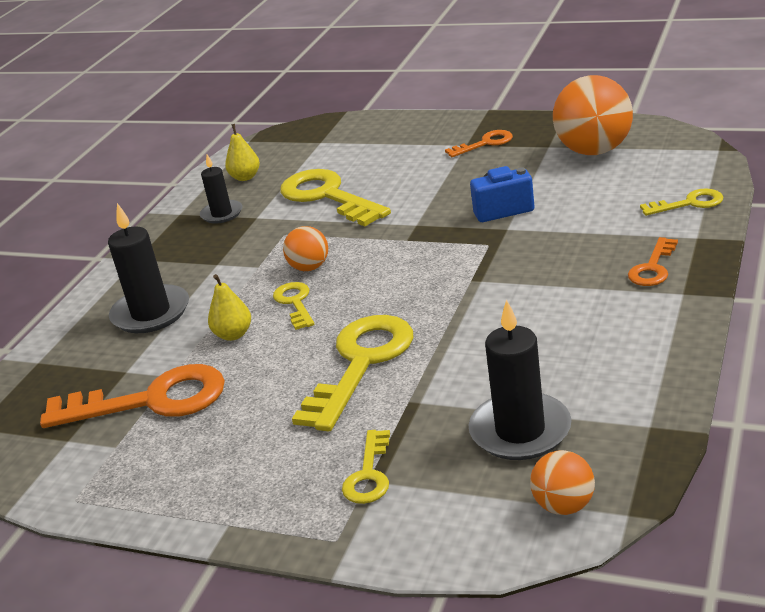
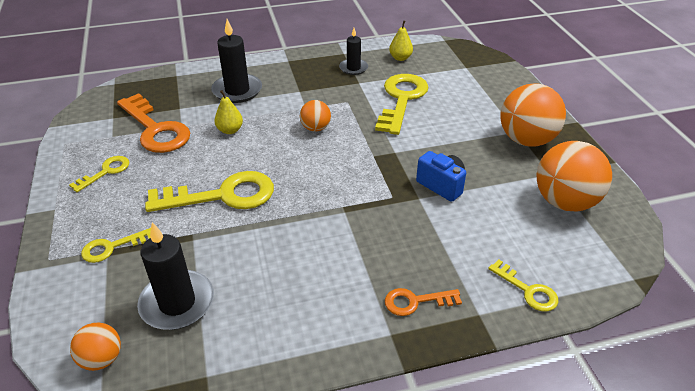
camera: 50 degrees right, 10 degrees up
(295, 303) = (274, 139): yellow key -> yellow key (105, 172)
(485, 143) = (526, 140): orange key -> orange ball

